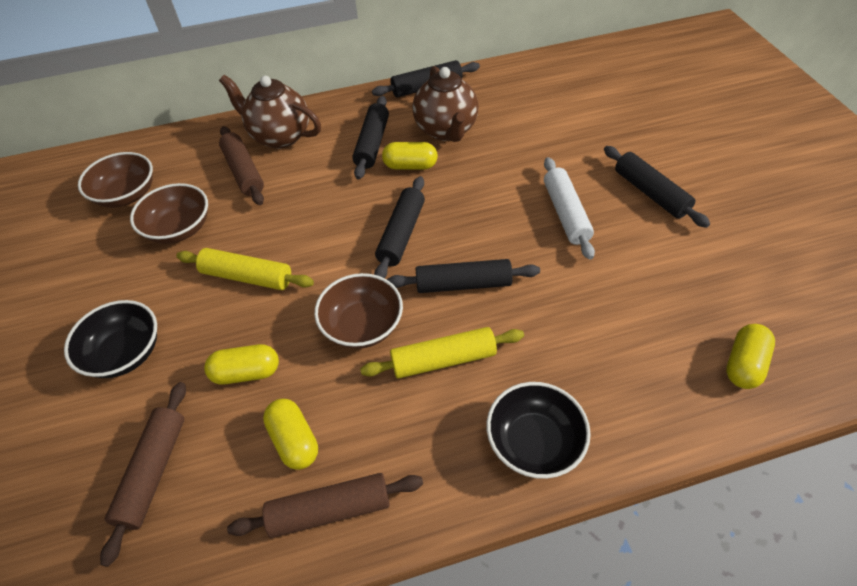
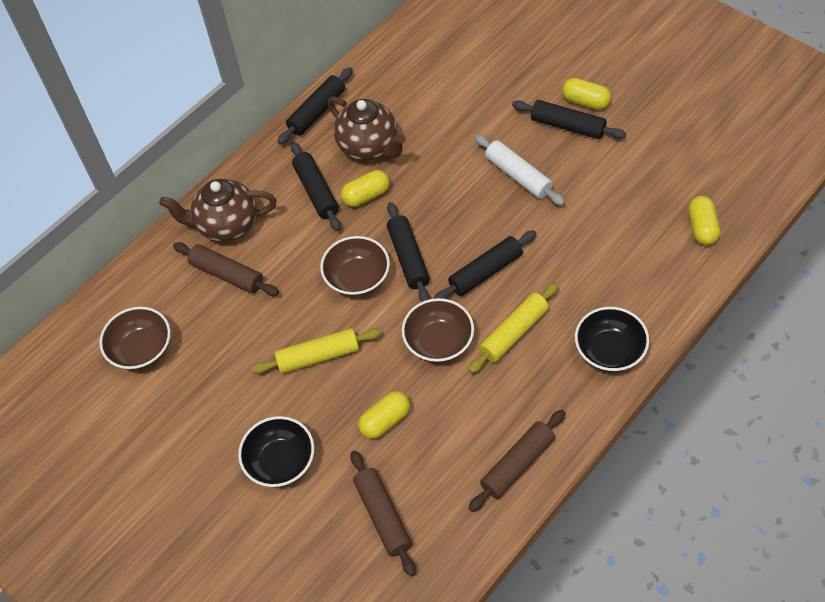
camera: 30 degrees left, 5 degrees up
(179, 229) = (222, 351): brown bowl -> brown bowl (357, 278)
(294, 440) = (459, 441): yellow capsule -> yellow capsule (585, 101)

